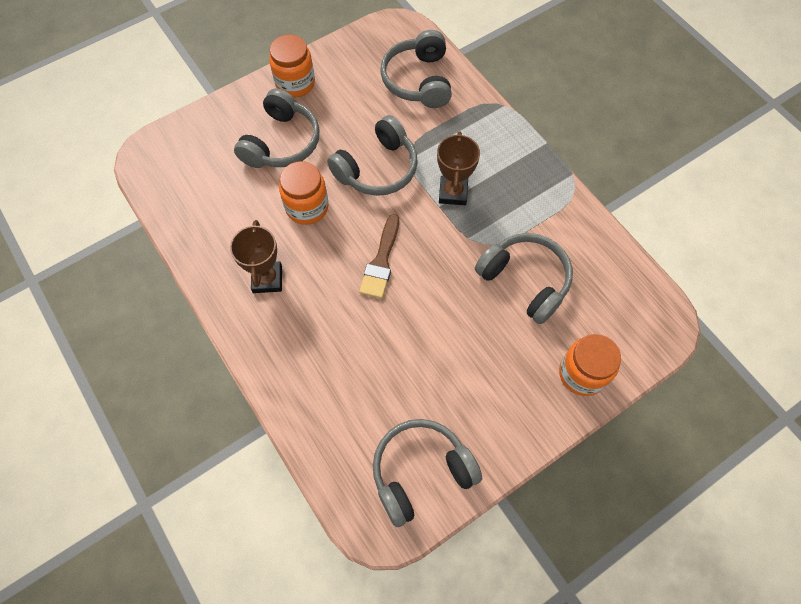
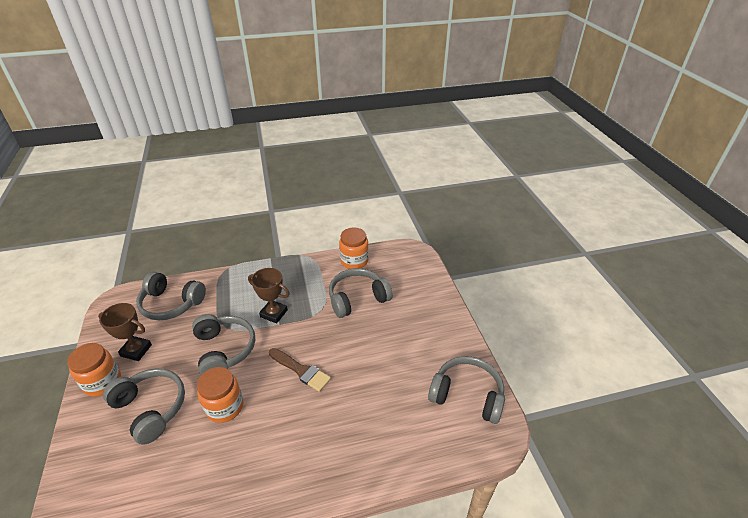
camera: 70 degrees left, 25 degrees down
(267, 279) = (271, 456): brown trophy -> brown trophy (136, 350)
(421, 472) = (467, 395): grey headphones -> grey headphones turned 120 degrees clockwise
(582, 373) = (428, 293): orange jar -> orange jar (354, 261)

